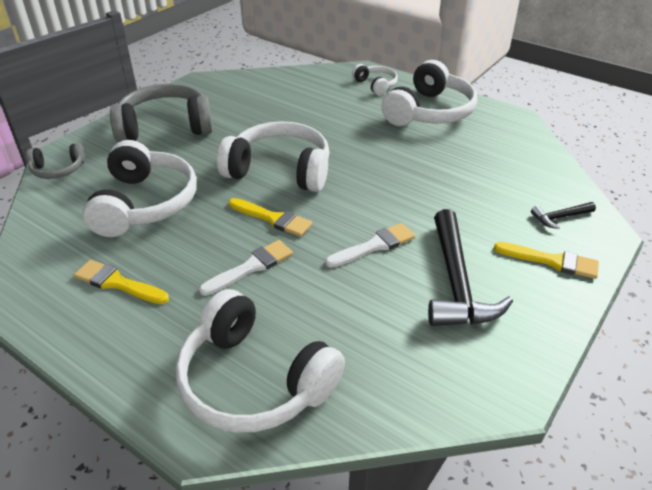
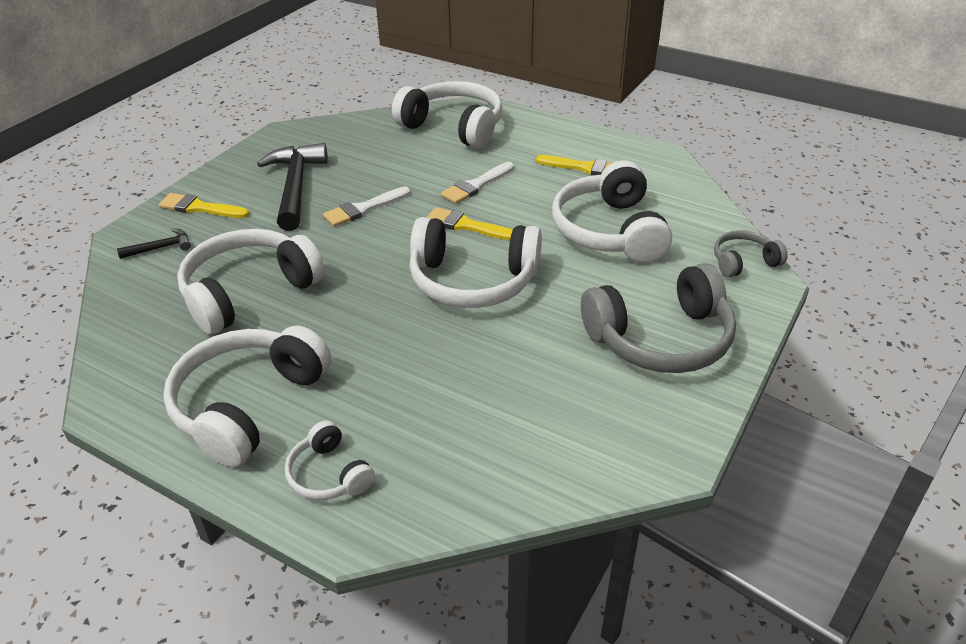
camera: 175 degrees right, 0 degrees up
(458, 173) = (249, 292): none -> white headphones

